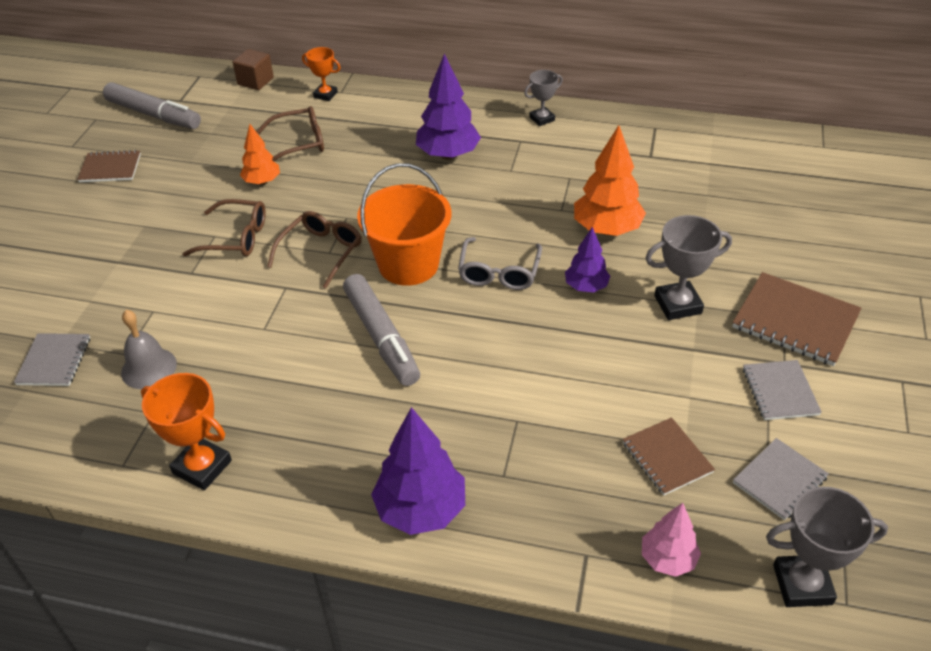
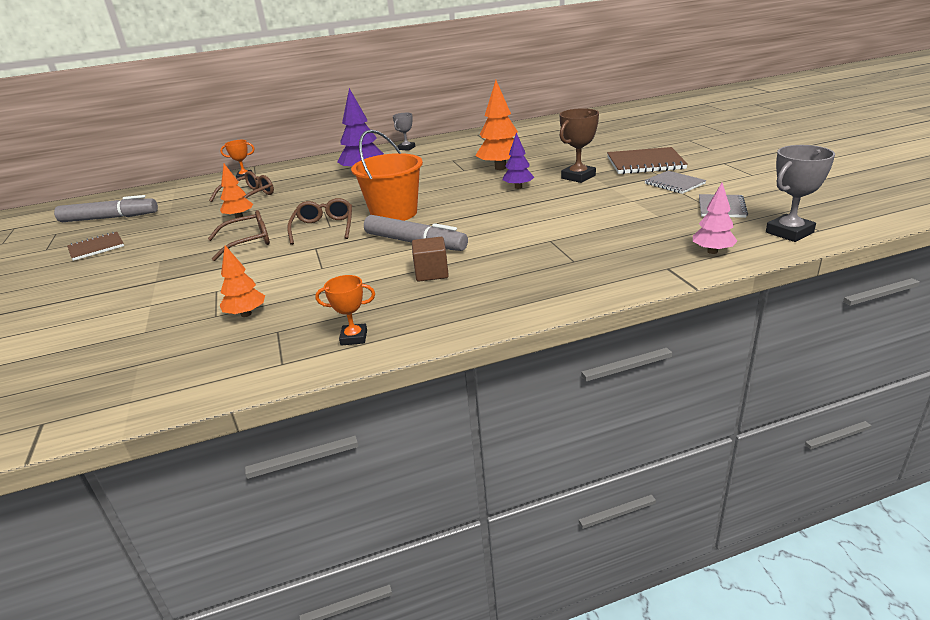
camera: 30 degrees left, 15 degrees down
(54, 361) = (150, 341): grey notebook -> none
(149, 368) = (246, 314): grey bell -> orange tree
(202, 467) = (354, 337): orange trophy -> orange trophy, size x0.63
(255, 81) = (182, 186): brown cube -> brown cube (431, 273)
(421, 509) = (542, 292): purple tree -> none
(499, 272) = (458, 198): grey glasses -> none
(667, 457) = (654, 221): brown notebook -> none
(678, 305) = (578, 177): grey trophy -> brown trophy

